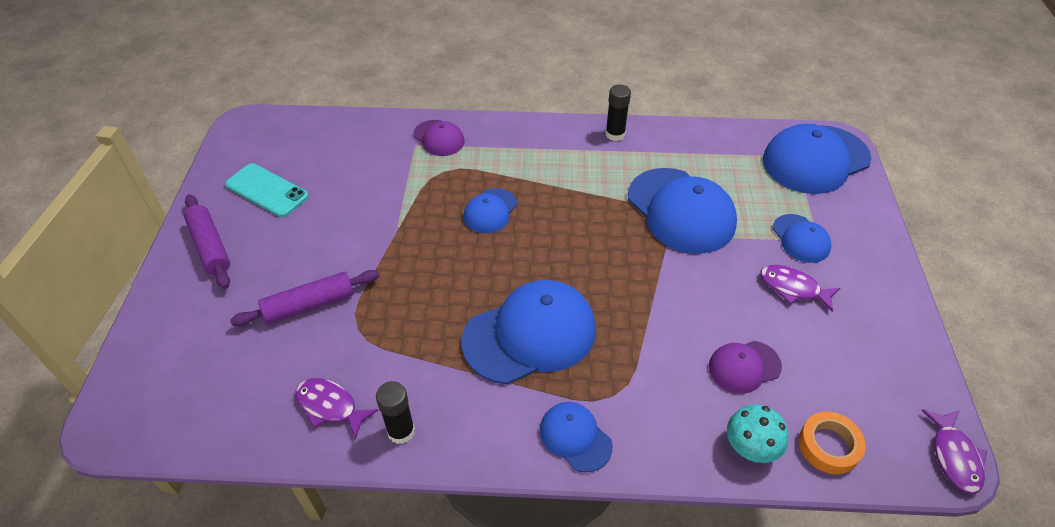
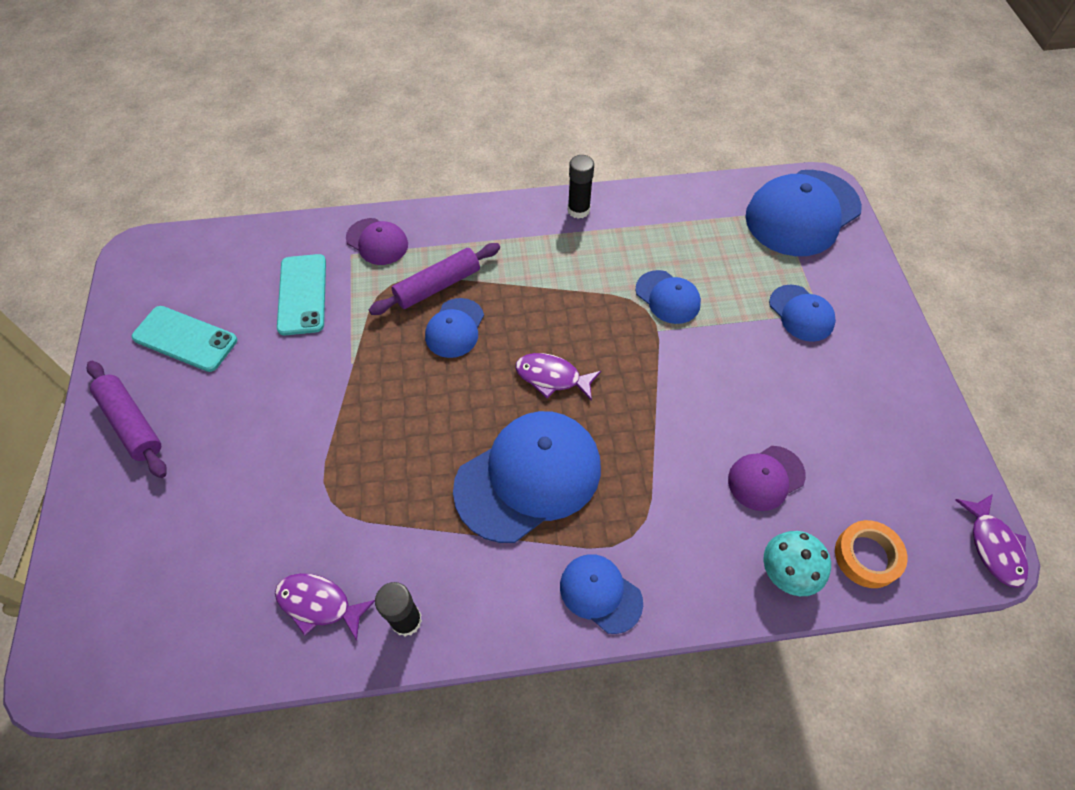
camera: 10 degrees left, 10 degrees up
(309, 304) = (268, 480): purple rolling pin -> purple rolling pin (437, 286)
(369, 170) = (302, 294): none -> turquoise phone
(681, 211) = (668, 297): blue cap -> blue cap, size x0.52
(793, 288) = (802, 375): purple fish -> purple fish (552, 377)

